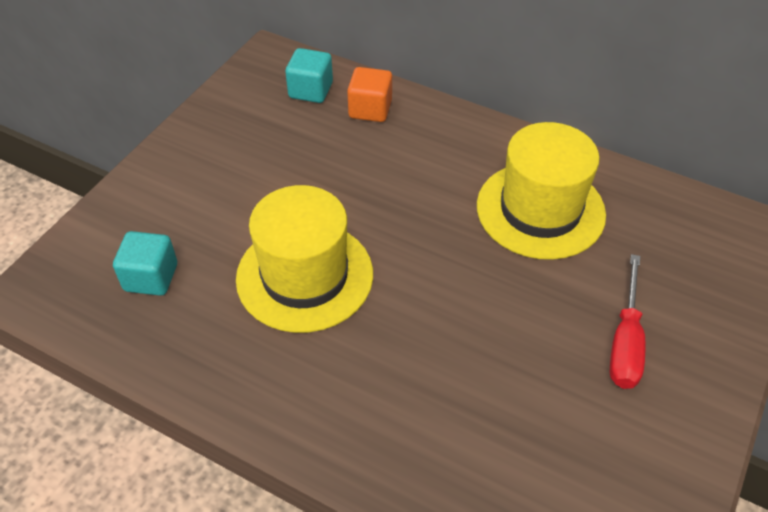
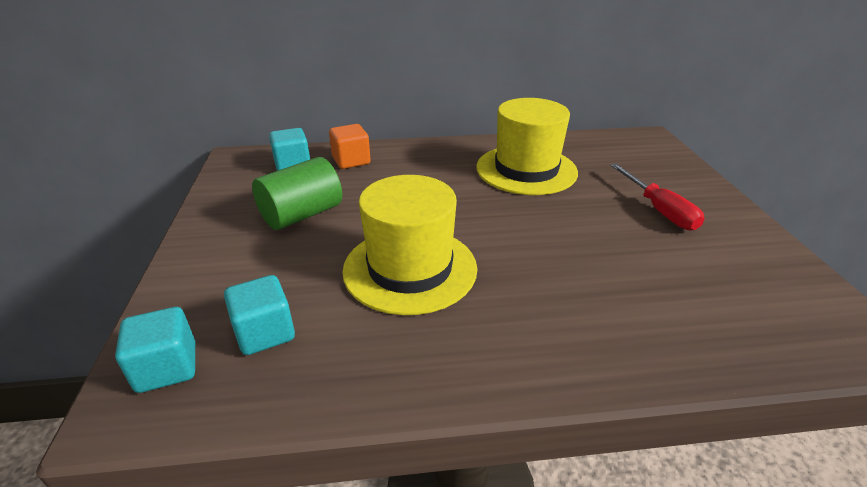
camera: 35 degrees left, 15 degrees down
(73, 271) = (167, 368): none -> turquoise cube
(269, 163) = (302, 214): none -> green cylinder

